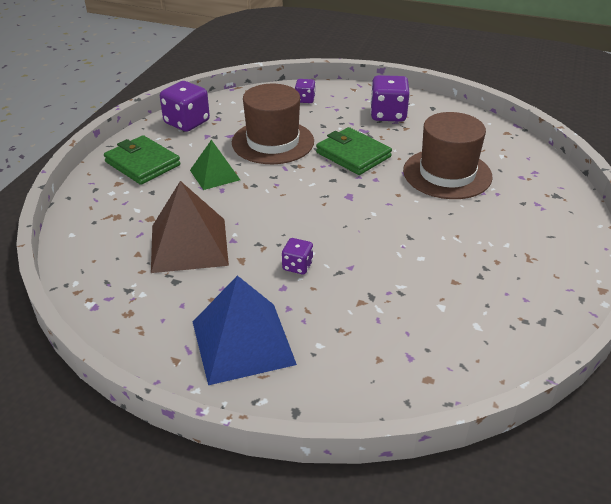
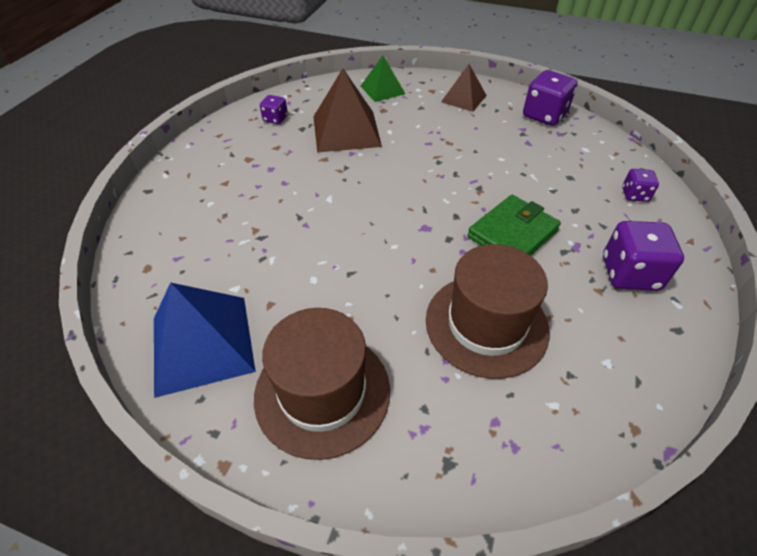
camera: 90 degrees right, 10 degrees up
(142, 163) = (463, 98): green wallet -> brown pyramid
(214, 175) = (452, 137): green pyramid -> green pyramid (382, 89)
(242, 342) = (225, 163): blue pyramid -> blue pyramid (202, 343)
(273, 142) = (523, 171): brown hat -> brown hat (322, 392)
(297, 266) = (311, 190): purple dice -> purple dice (275, 119)

